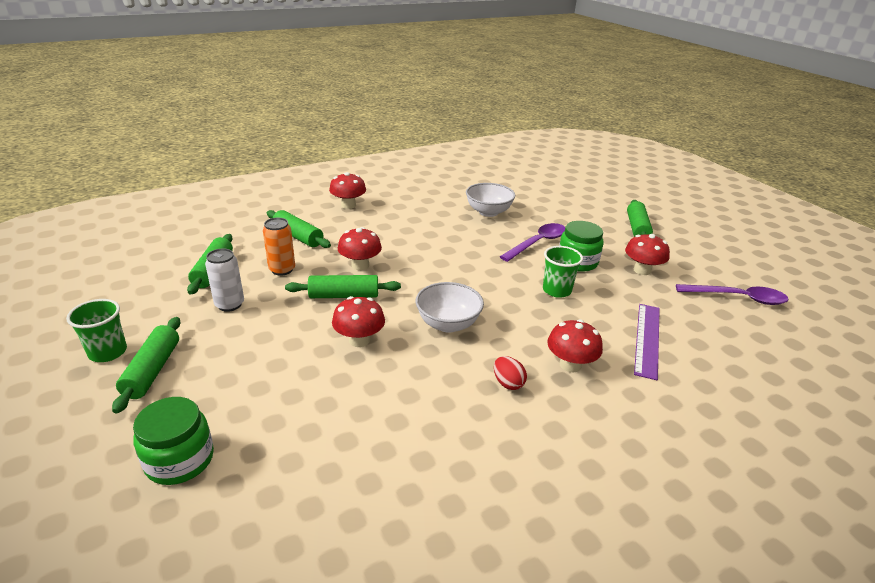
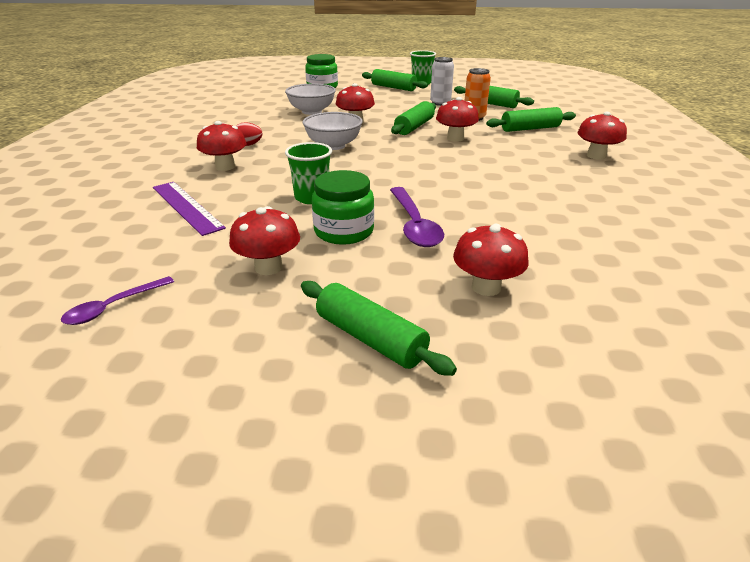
camera: 125 degrees right, 0 degrees up
(488, 212) = (532, 224): white bowl -> white bowl (311, 111)
(565, 213) = (486, 287): none -> red mushroom
(737, 298) = (113, 307): purple spoon -> purple spoon, size x0.62

